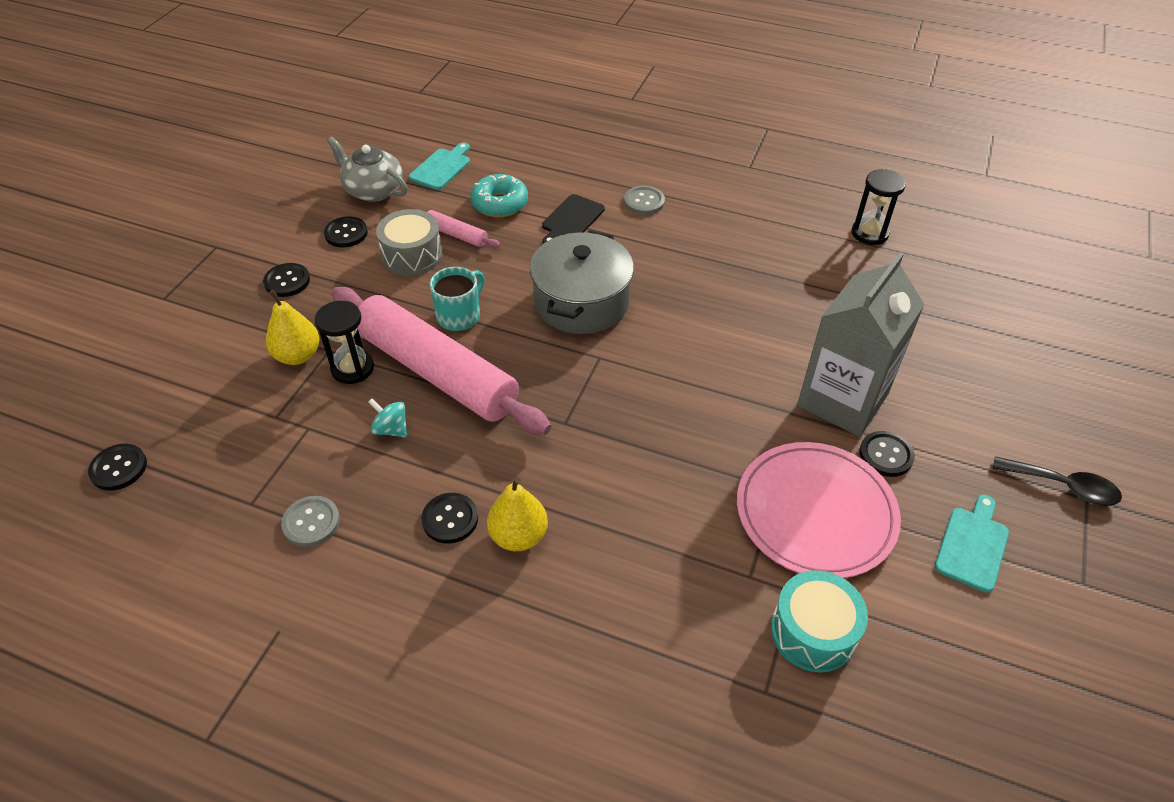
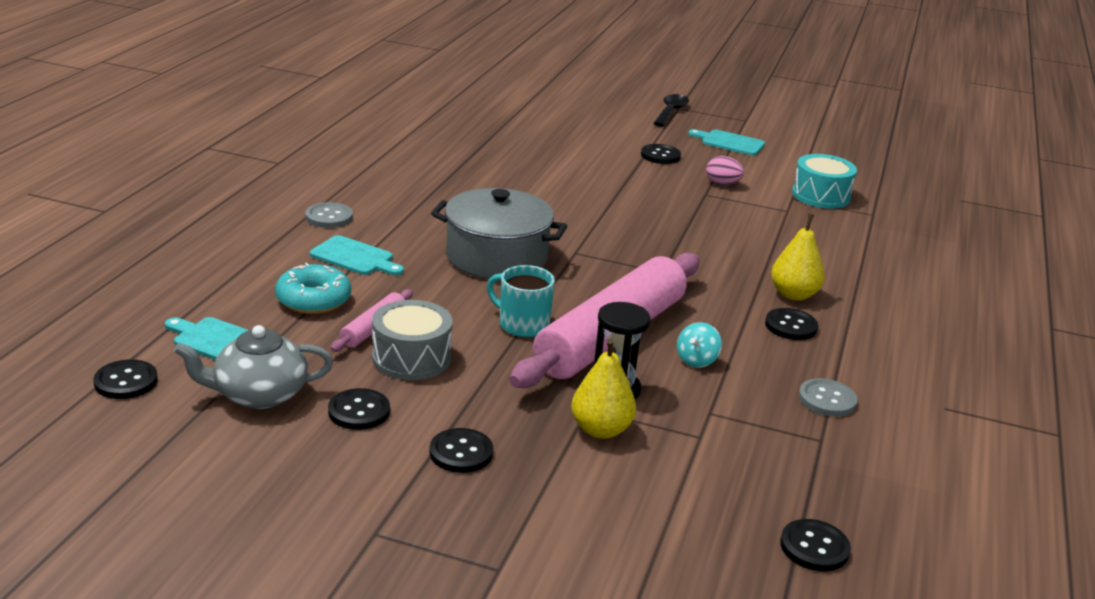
camera: 95 degrees left, 20 degrees down
(373, 190) = (259, 394): grey teapot -> grey teapot turned 45 degrees clockwise
(396, 139) = (126, 381): none -> black button
(571, 220) = (355, 257): black cutting board -> turquoise cutting board
(815, 512) = (722, 184): pink plate -> pink egg
(842, 400) = (608, 162): grey carton -> none
(869, 233) = (399, 127): black hourglass -> none

